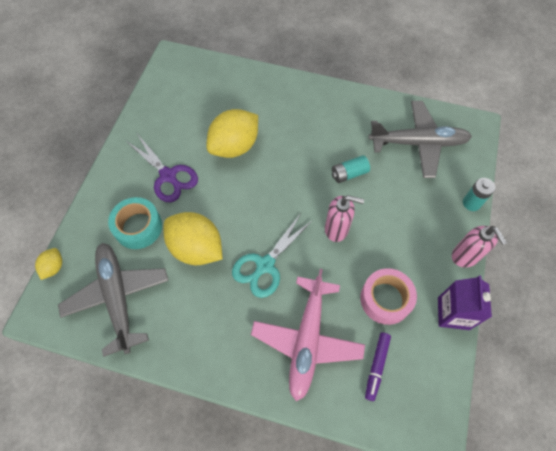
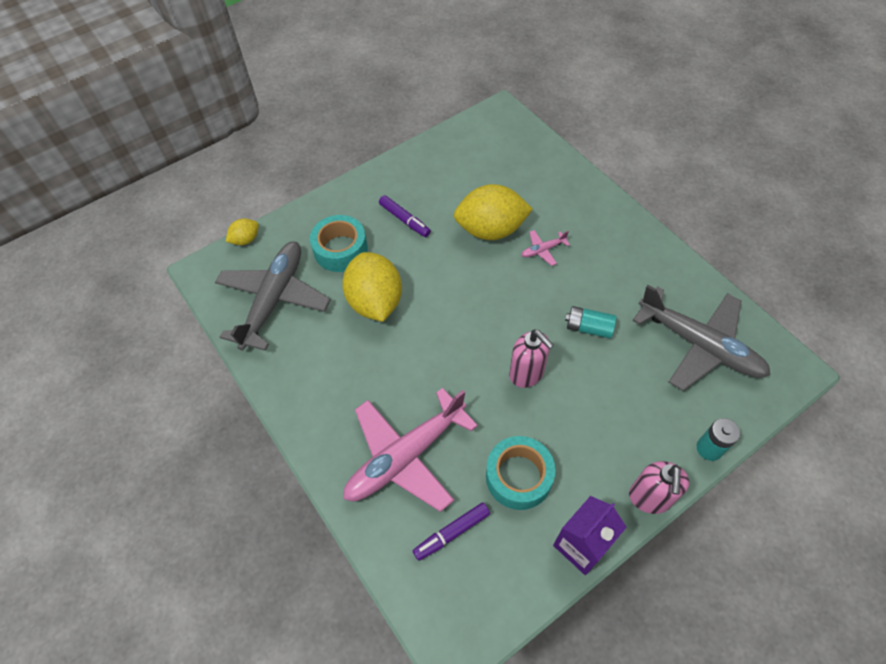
camera: 40 degrees right, 5 degrees down
(168, 176) = (404, 220): purple scissors -> purple marker
(265, 265) = (425, 359): turquoise scissors -> none
(280, 139) = (543, 250): none -> pink plane
(385, 299) = (518, 476): pink tape -> turquoise tape

